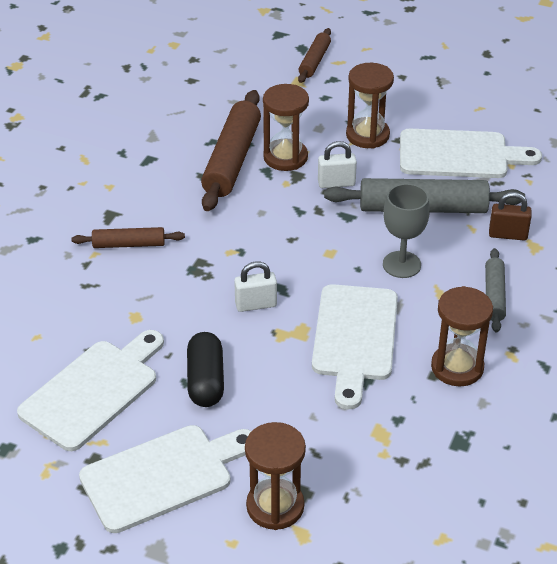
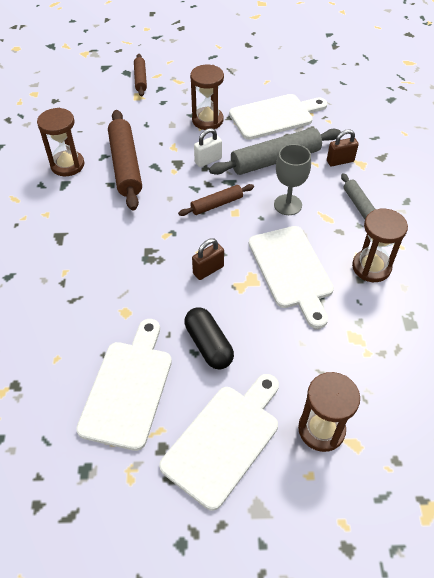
camera: 25 degrees left, 10 degrees up
(129, 244) = (87, 255): brown rolling pin -> brown rolling pin (216, 204)
(256, 305) = (208, 270): white padlock -> brown padlock
(285, 157) = (162, 152): brown hourglass -> brown hourglass (67, 165)

